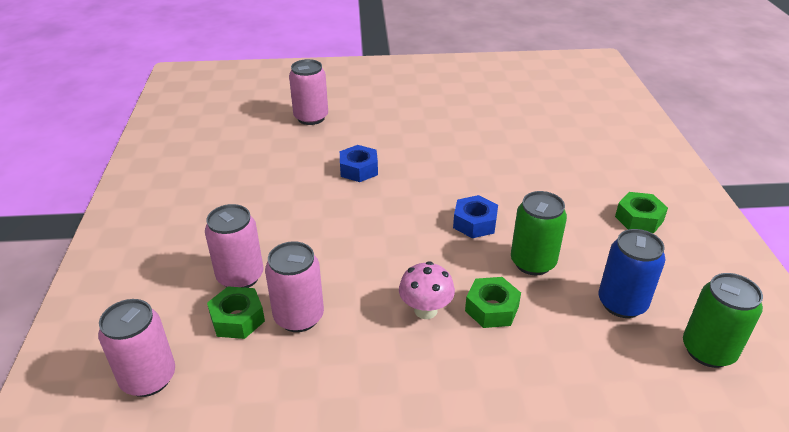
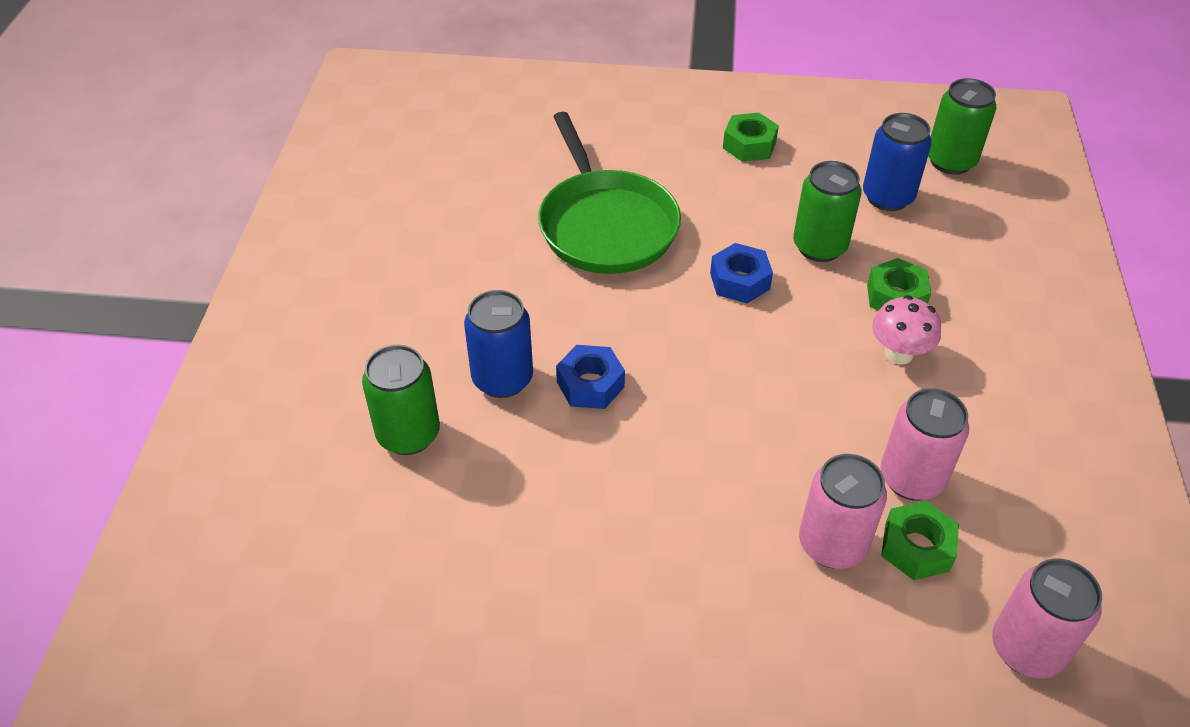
camera: 80 degrees left, 10 degrees up
(311, 118) = (408, 434): pink can -> green can
(356, 140) = (502, 379): none -> blue can
(505, 161) = (605, 225): none -> green pan

